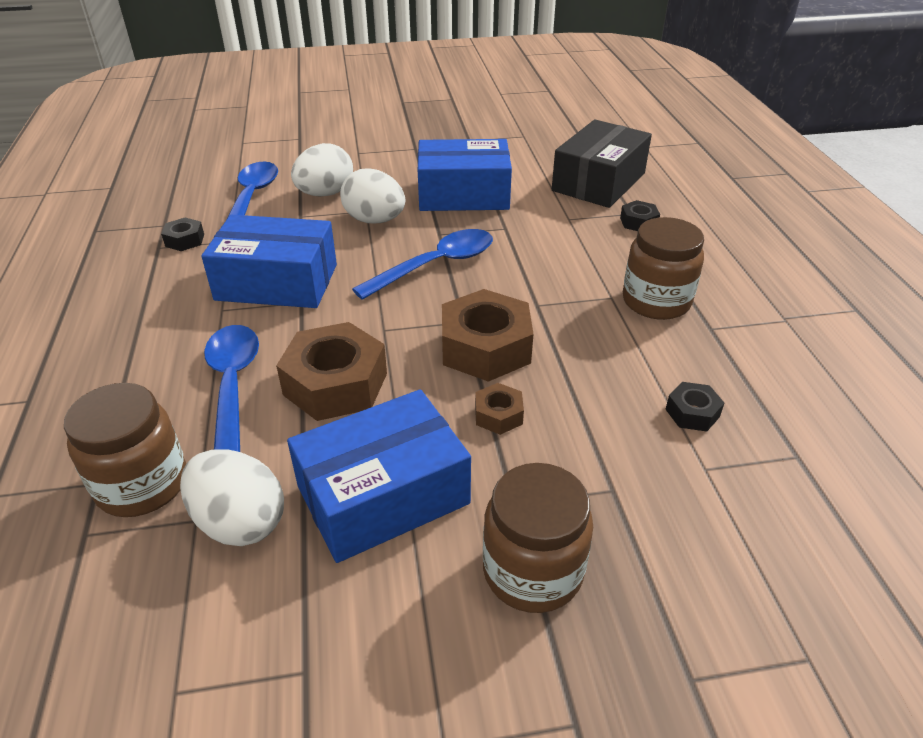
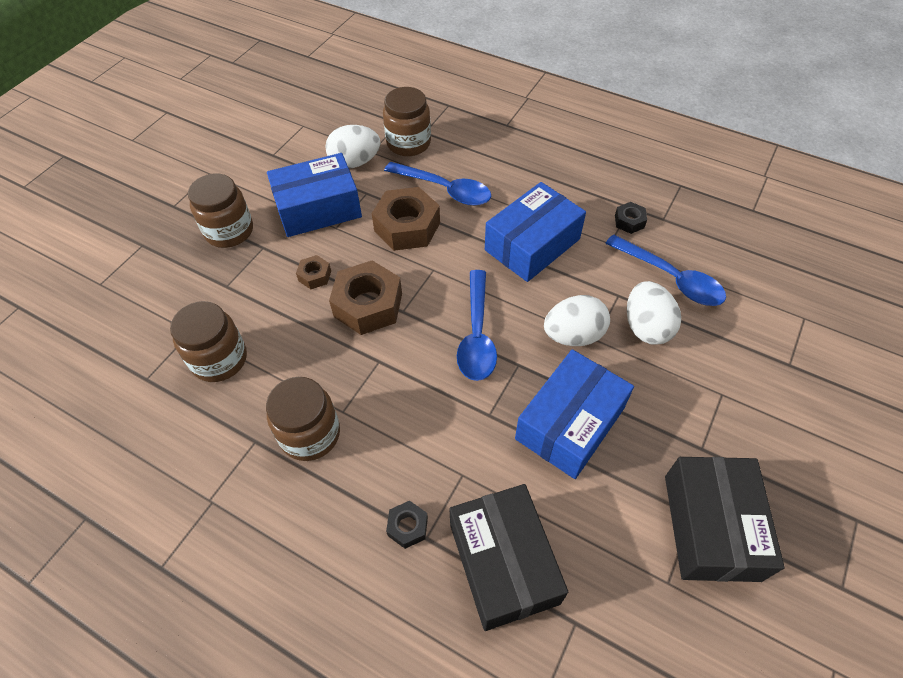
camera: 130 degrees right, 15 degrees up
(383, 495) = (318, 208): blue box -> blue box turned 60 degrees clockwise
(469, 133) = (711, 526): none -> black box
(692, 413) = (219, 359): black nut -> brown jar

